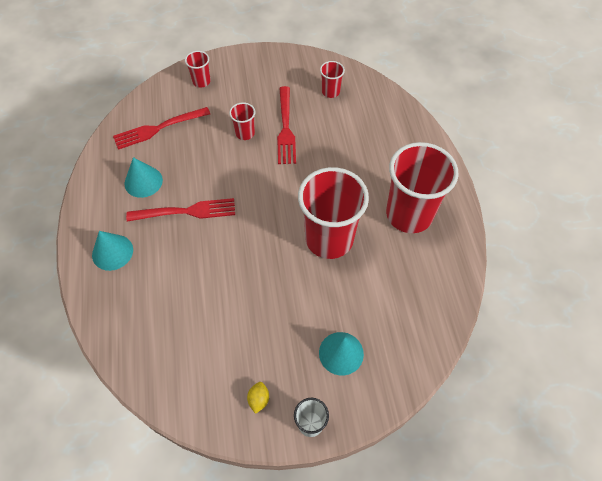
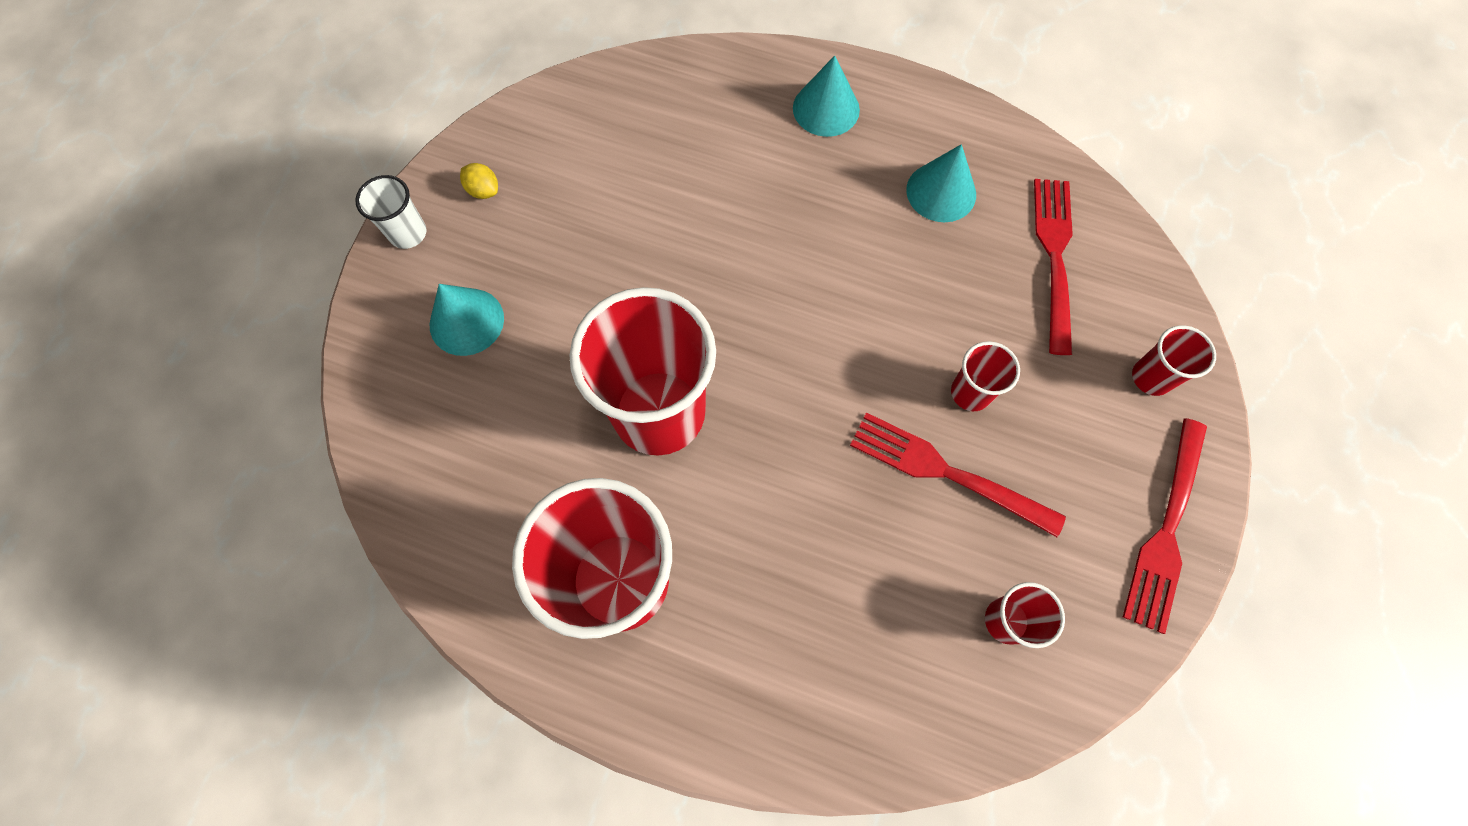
camera: 120 degrees right, 10 degrees up
(186, 211) = (843, 228): red fork -> red fork (1166, 530)

